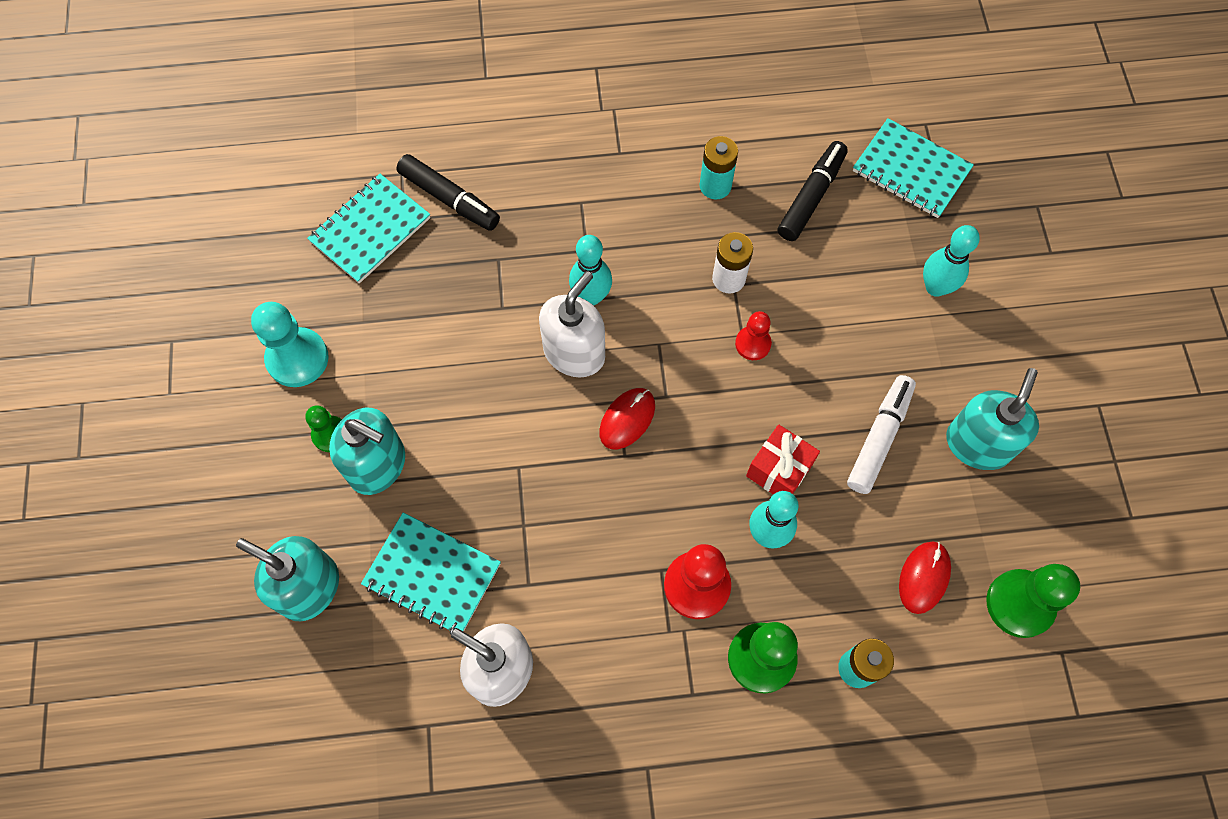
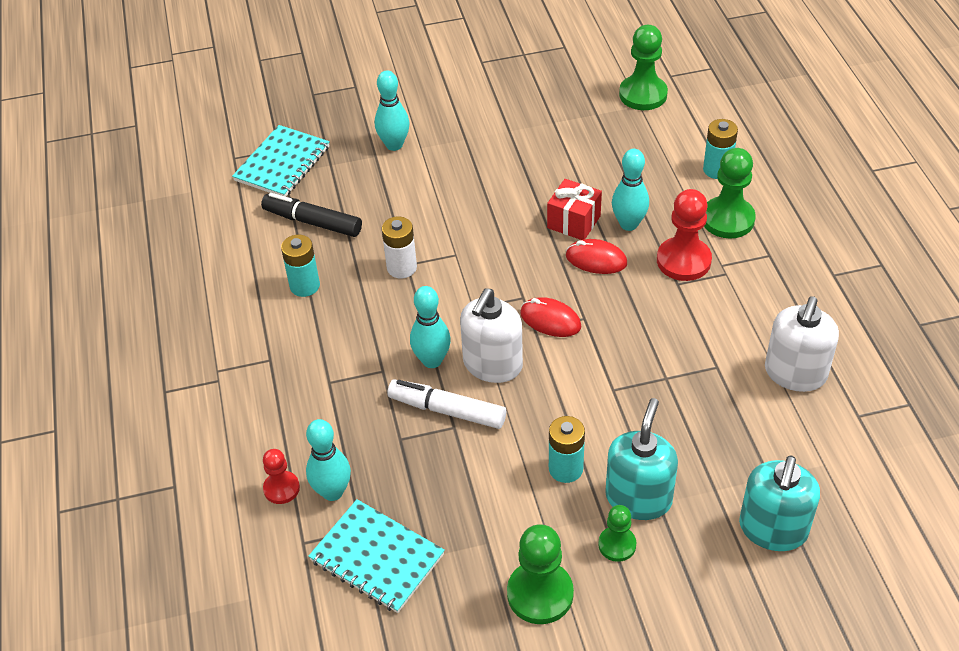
camera: 95 degrees left, 20 degrees down
(297, 358) = (540, 594): turquoise pawn -> green pawn
(428, 403) = (565, 469): none -> turquoise battery
(432, 575) = (730, 435): turquoise notebook -> none
(449, 199) = (332, 492): black marker -> turquoise bowling pin
(574, 352) = (492, 365): white soap dispenser -> white soap dispenser turned 90 degrees counterclockwise
(753, 344) = (463, 247): red pawn -> red pawn (281, 488)
(879, 438) = (532, 168): white marker -> white marker (447, 410)
(924, 577) = (638, 140): red mouse -> red mouse (596, 259)
(977, 444) = (526, 118): turquoise soap dispenser -> none

